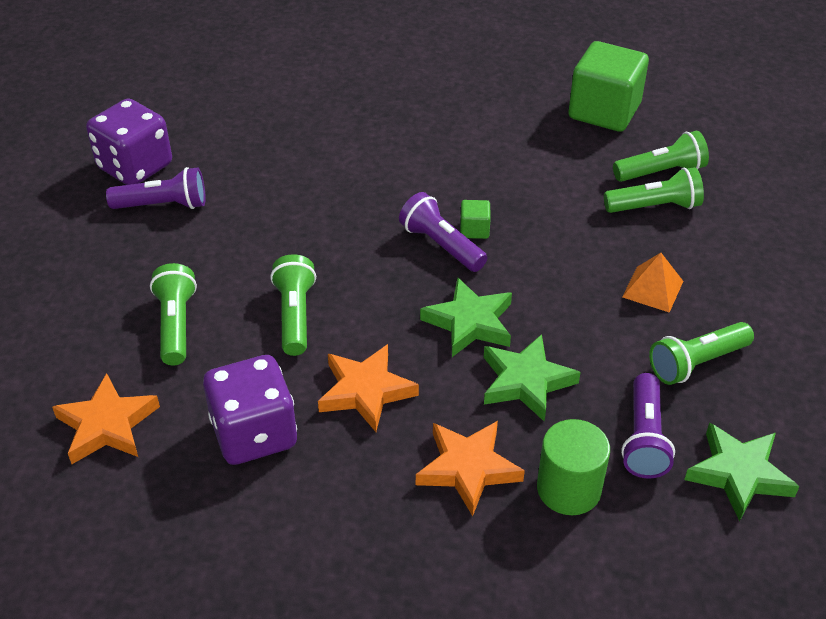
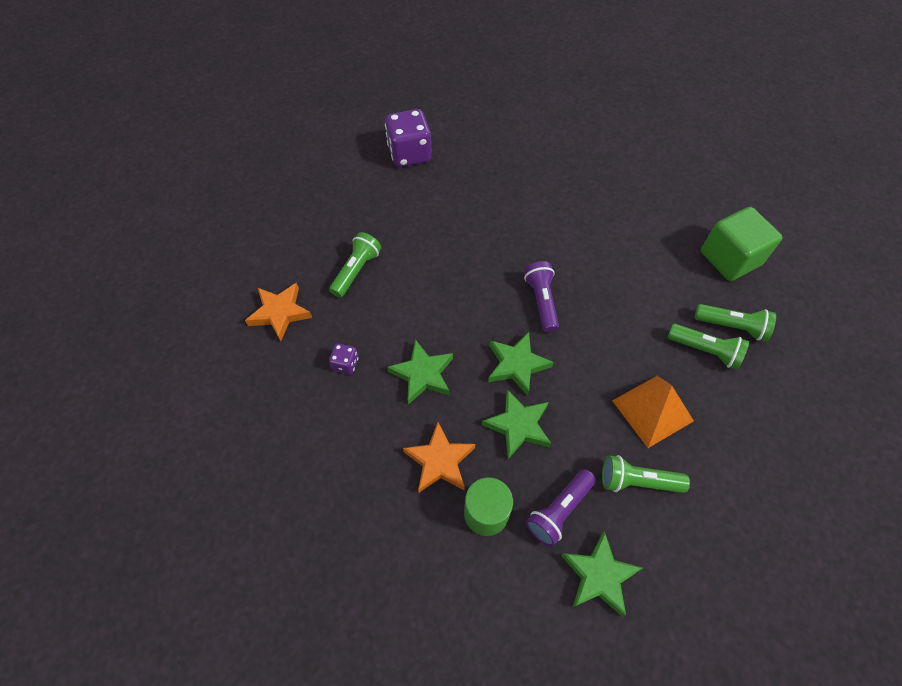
camera: 35 degrees right, 15 degrees up
(163, 205) = (406, 188): purple flashlight -> none
(254, 434) = (345, 364): purple dice -> purple dice, size x0.47
(295, 316) = (422, 301): green flashlight -> none
(365, 391) = (423, 374): orange star -> green star
(474, 230) = (570, 302): green cube -> none
(653, 289) = (652, 410): orange pyramid -> orange pyramid, size x1.58

